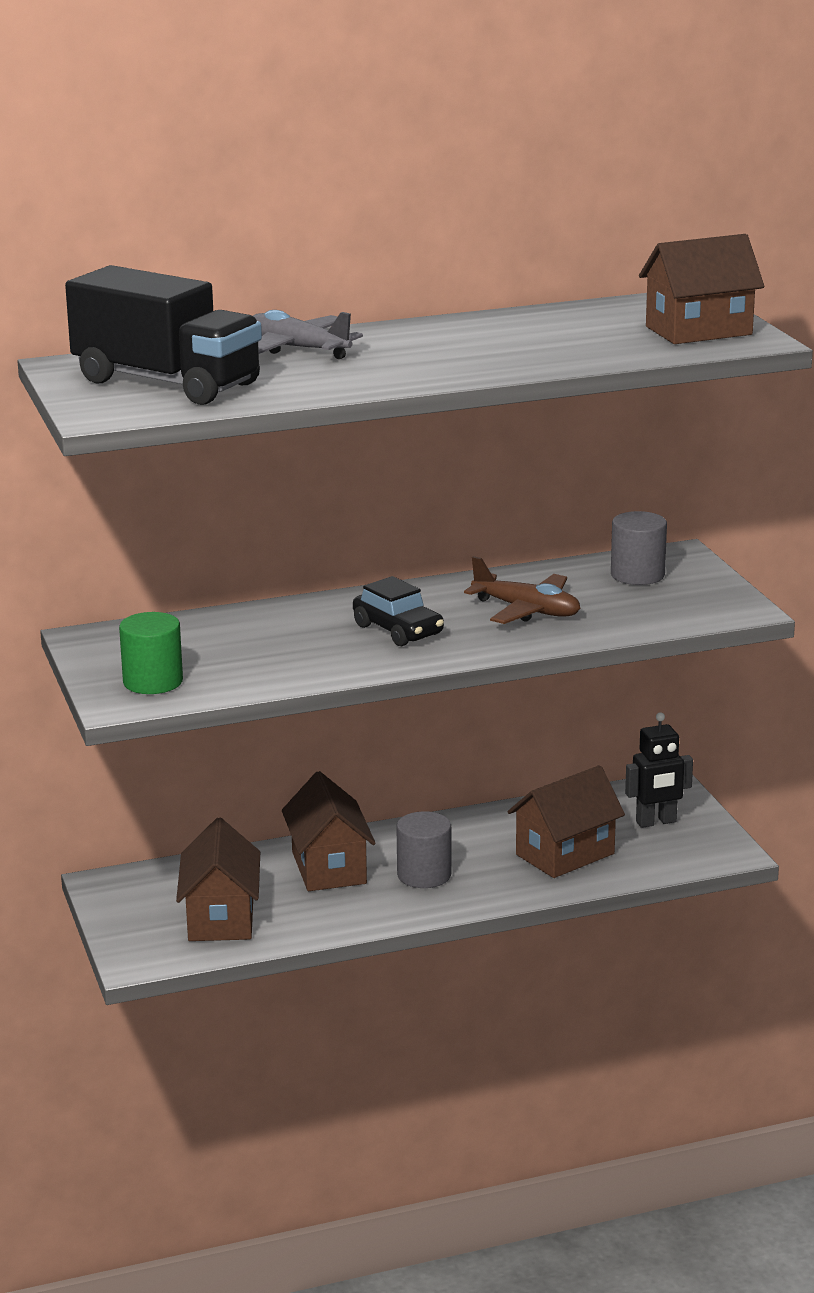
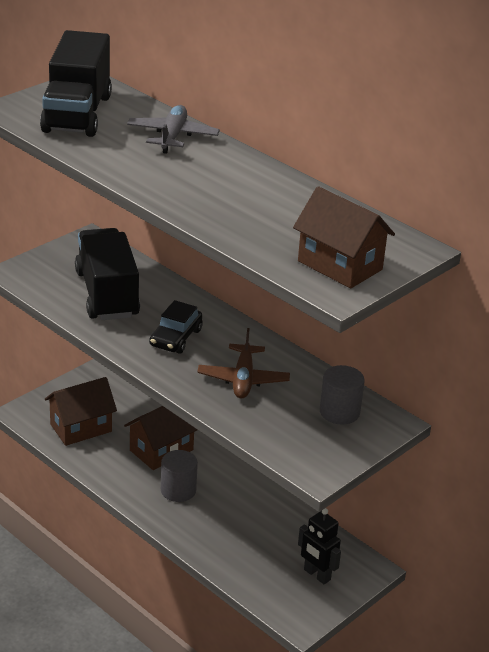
camera: 60 degrees right, 10 degrees up
(153, 682) = (47, 275): green cylinder -> none
(248, 652) = (107, 294): none -> black truck
(565, 854) = (244, 543): brown house -> none

